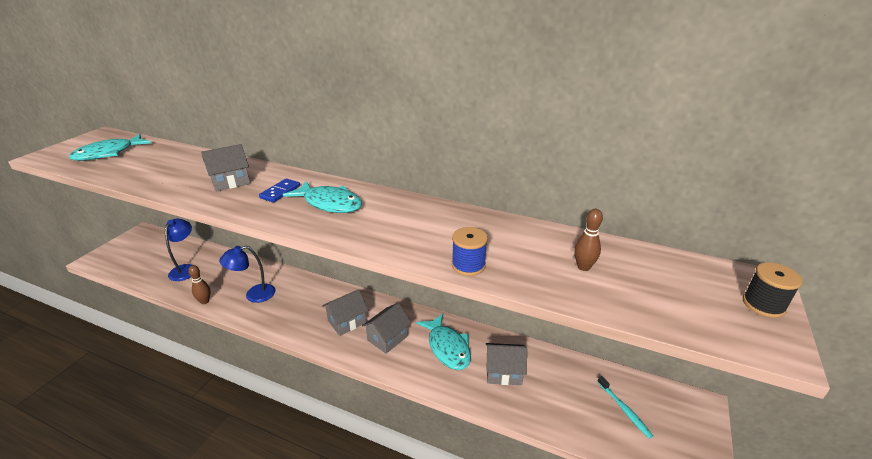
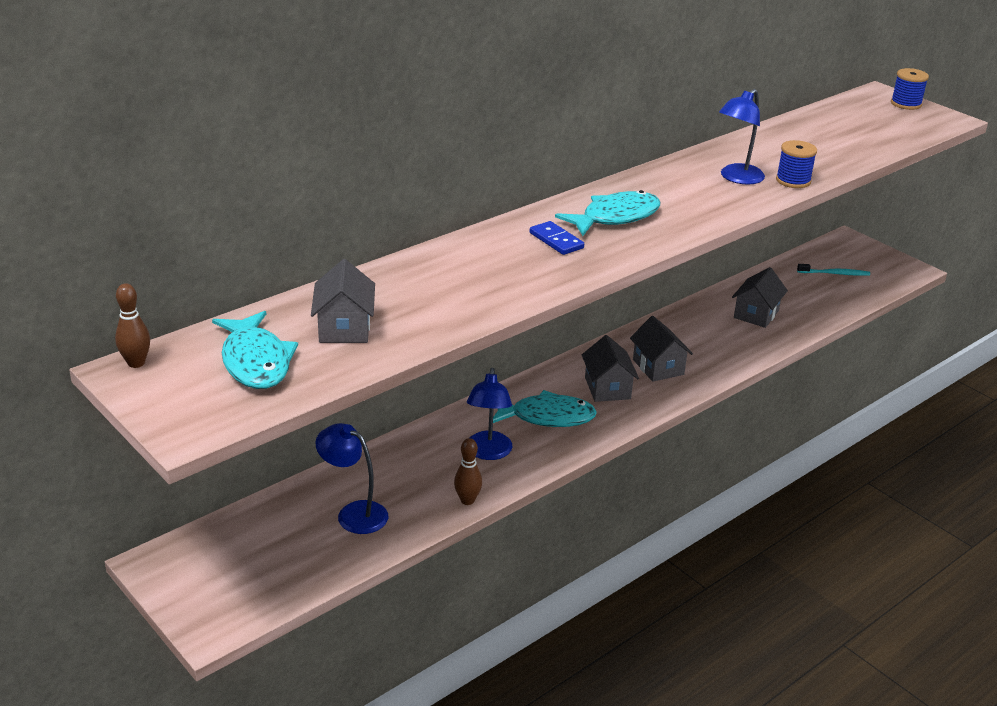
camera: 65 degrees left, 0 degrees up
(230, 182) = (490, 268): grey house -> grey house (344, 328)
(444, 237) = (737, 178): none -> blue lamp
(447, 347) = (700, 334): turquoise fish -> turquoise fish (547, 417)
(583, 267) = (825, 140): brown bowling pin -> brown bowling pin (136, 363)
(763, 305) = (906, 104): black spool -> blue spool

